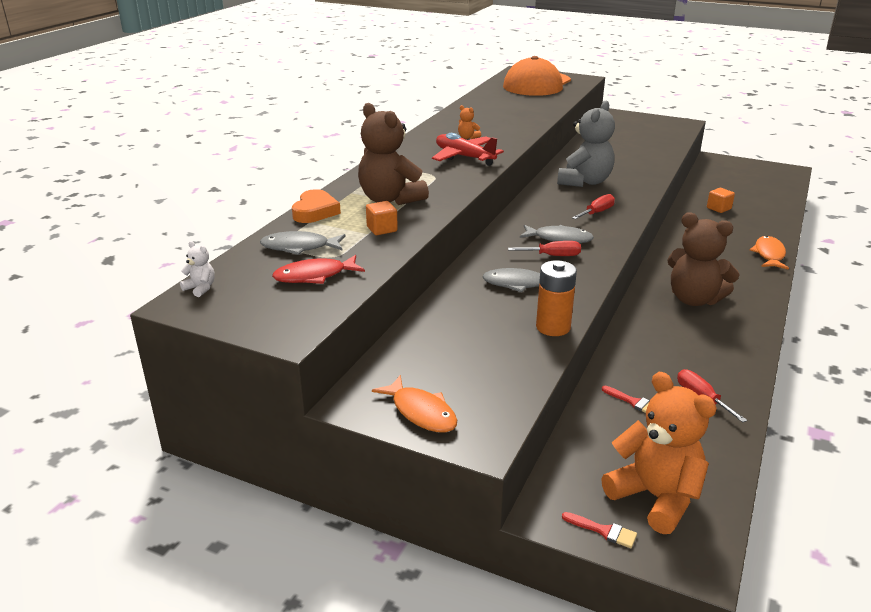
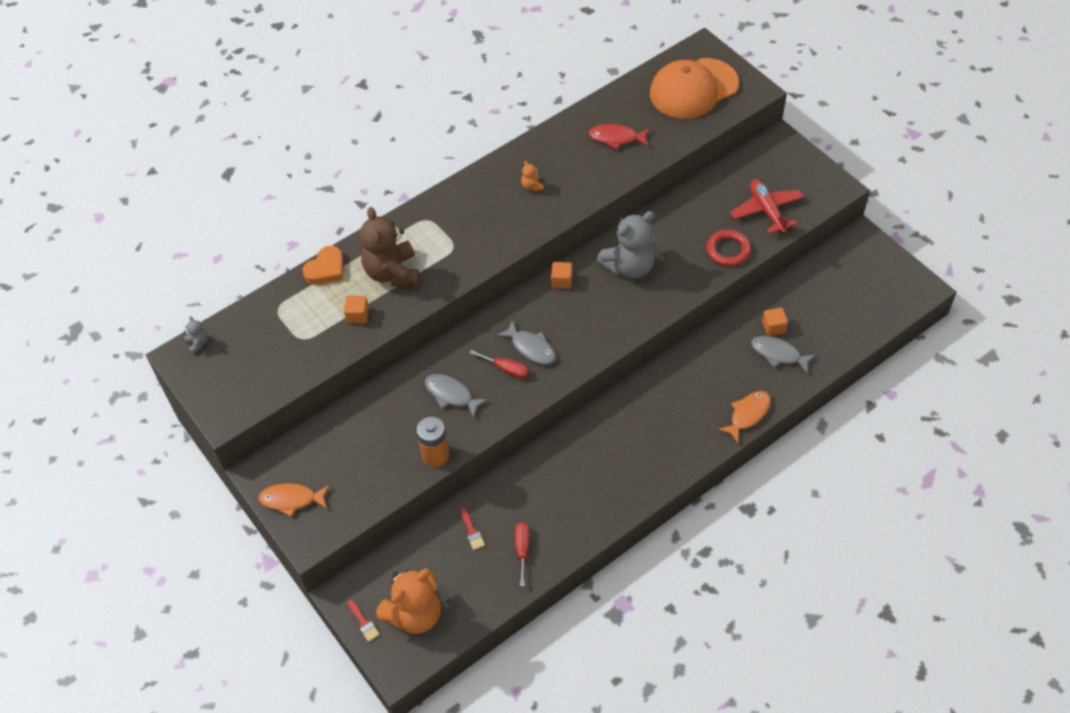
camera: 30 degrees right, 25 degrees up
(200, 288) = (198, 343): white teddy bear -> grey teddy bear
(299, 247) = (286, 317): grey fish -> grey fish (778, 354)
(314, 276) = (275, 359): red fish -> red fish (616, 138)
(421, 412) = (291, 499): orange fish -> orange fish turned 105 degrees clockwise
(464, 157) = (501, 223): red plane -> red plane (766, 211)
(538, 200) = (561, 281): none -> orange cube
(597, 212) = (596, 321): red screwdriver -> none
(649, 160) = (728, 250): none -> red ring
(655, 497) = (414, 614): orange teddy bear -> orange teddy bear turned 60 degrees clockwise
(694, 299) = (620, 444): brown teddy bear -> none

